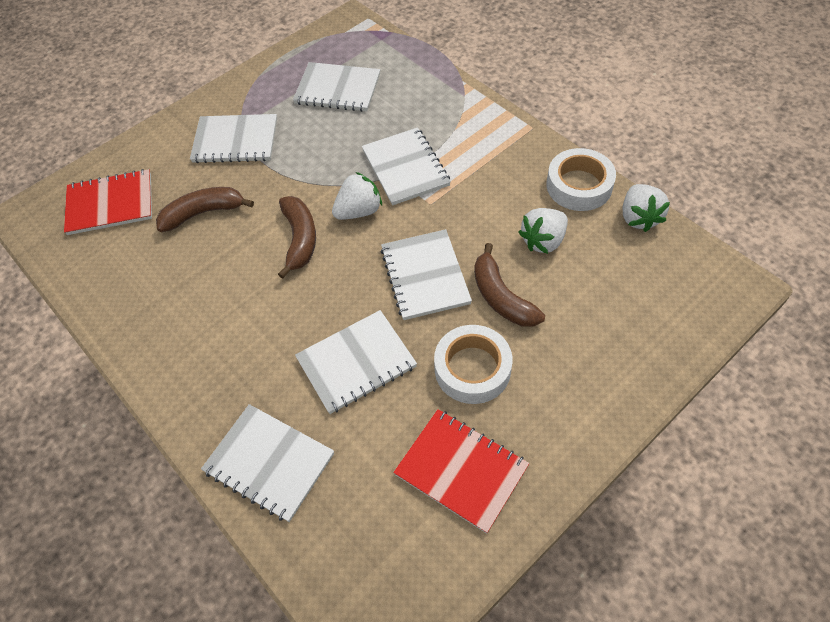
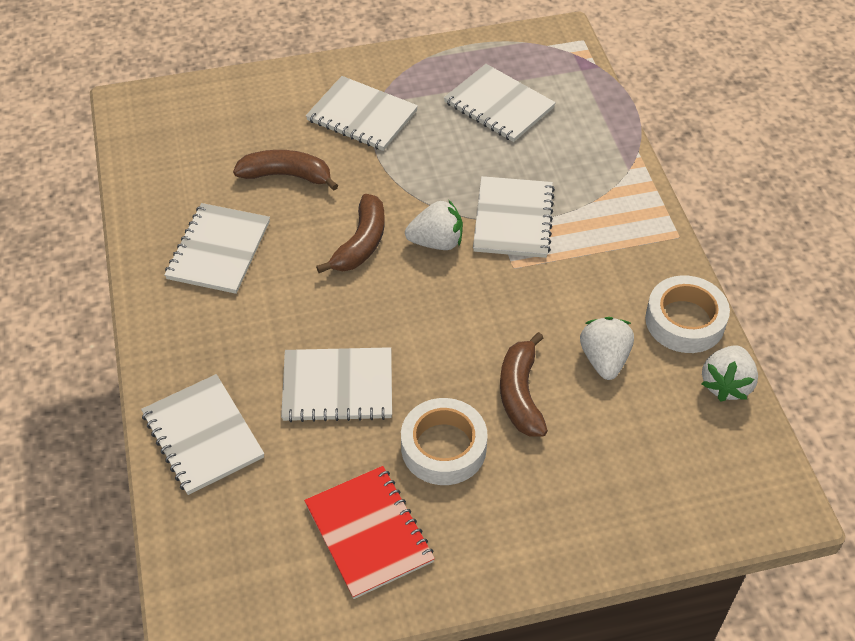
camera: 25 degrees right, 5 degrees down
(110, 204) = (208, 128): red notebook -> none
(425, 276) = (458, 336): white notebook -> white notebook (219, 250)
(543, 241) = (604, 359): white strawberry -> white strawberry turned 105 degrees clockwise

